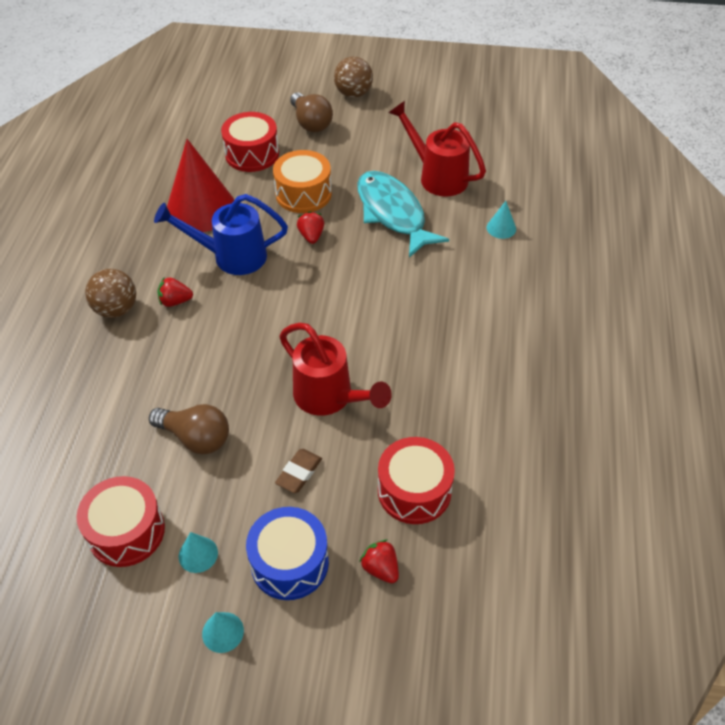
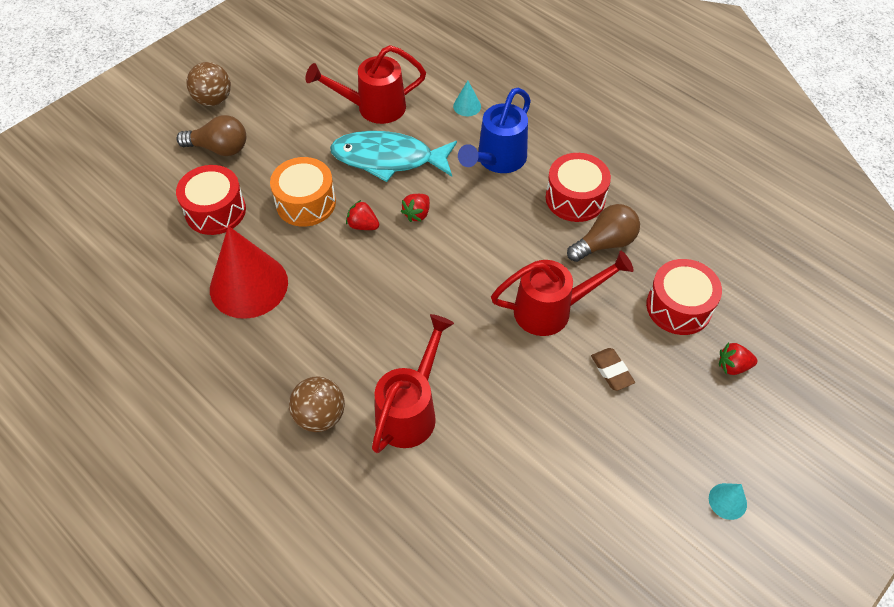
camera: 55 degrees left, 5 degrees up
(126, 531) = (586, 527): red drum -> red drum (575, 198)
(158, 358) = (410, 410): none -> red watering can
(175, 301) = (351, 364): red strawberry -> red strawberry (417, 214)
(195, 438) = (523, 426): brown light bulb -> brown light bulb (604, 243)
(198, 554) = (644, 483): turquoise cone -> none
(231, 256) = (334, 294): blue watering can -> blue watering can (497, 160)
(289, 563) = (692, 422): blue drum -> none

